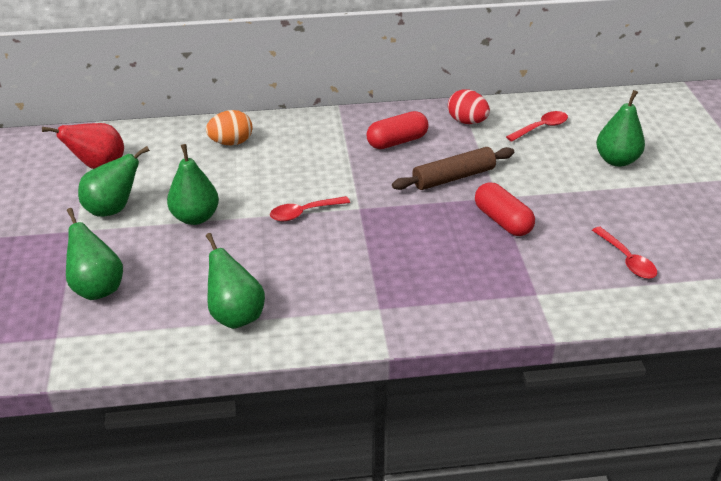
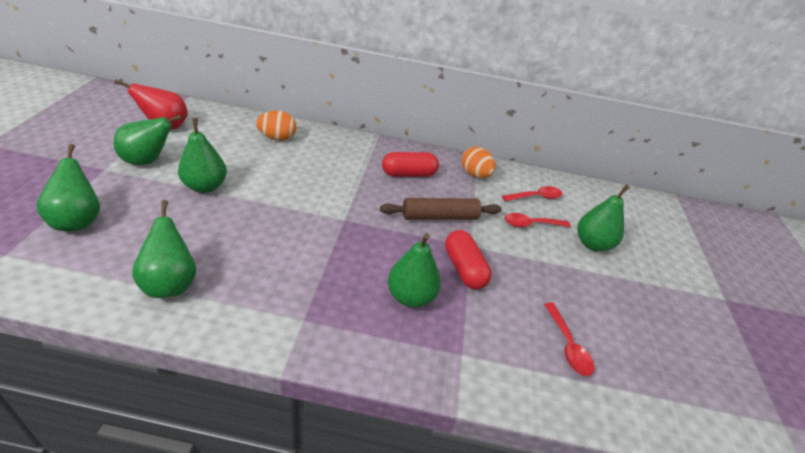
camera: 10 degrees right, 0 degrees up
(304, 213) = (295, 209): red spoon -> red spoon (531, 224)
(465, 260) = (411, 297): none -> green pear
(467, 121) = (475, 175): red egg -> orange egg

